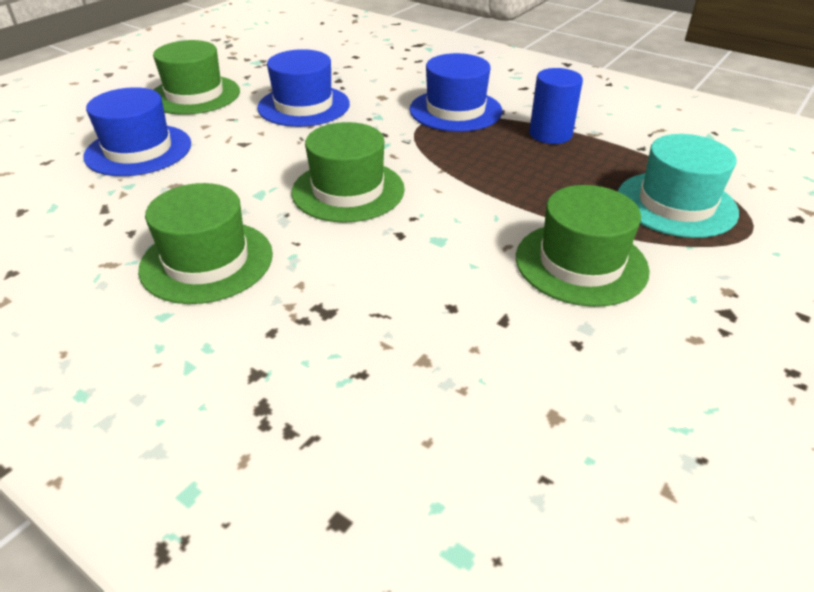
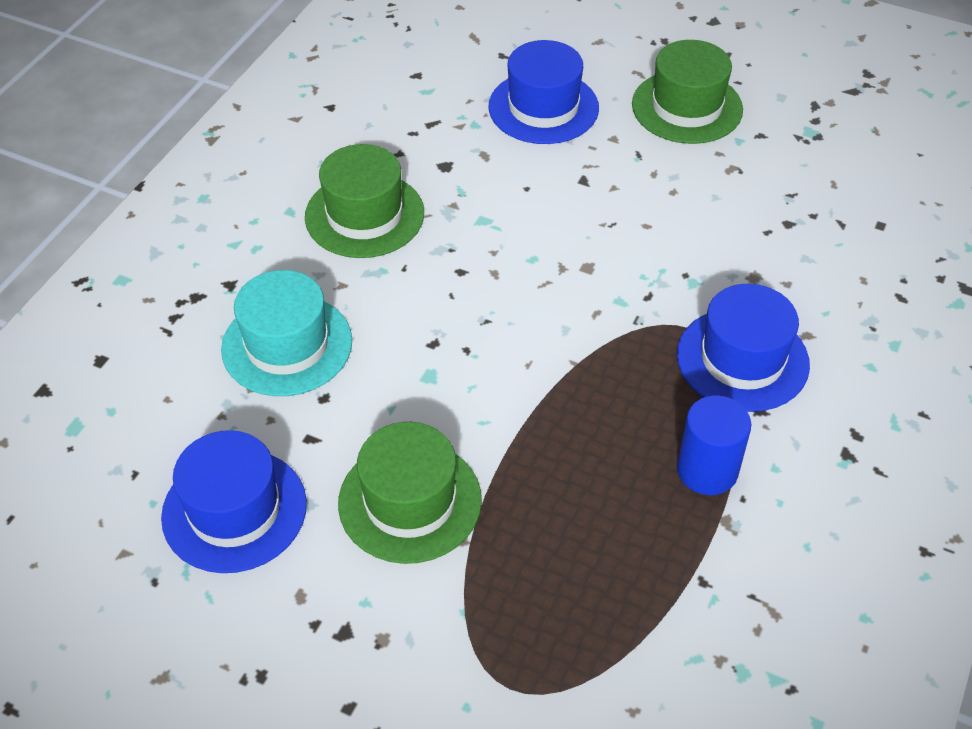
camera: 80 degrees right, 10 degrees up
(304, 106) = (696, 207): blue hat -> blue hat (234, 510)
(348, 191) = (506, 287): green hat -> none
(676, 204) = (555, 608): turquoise hat -> turquoise hat (287, 345)

